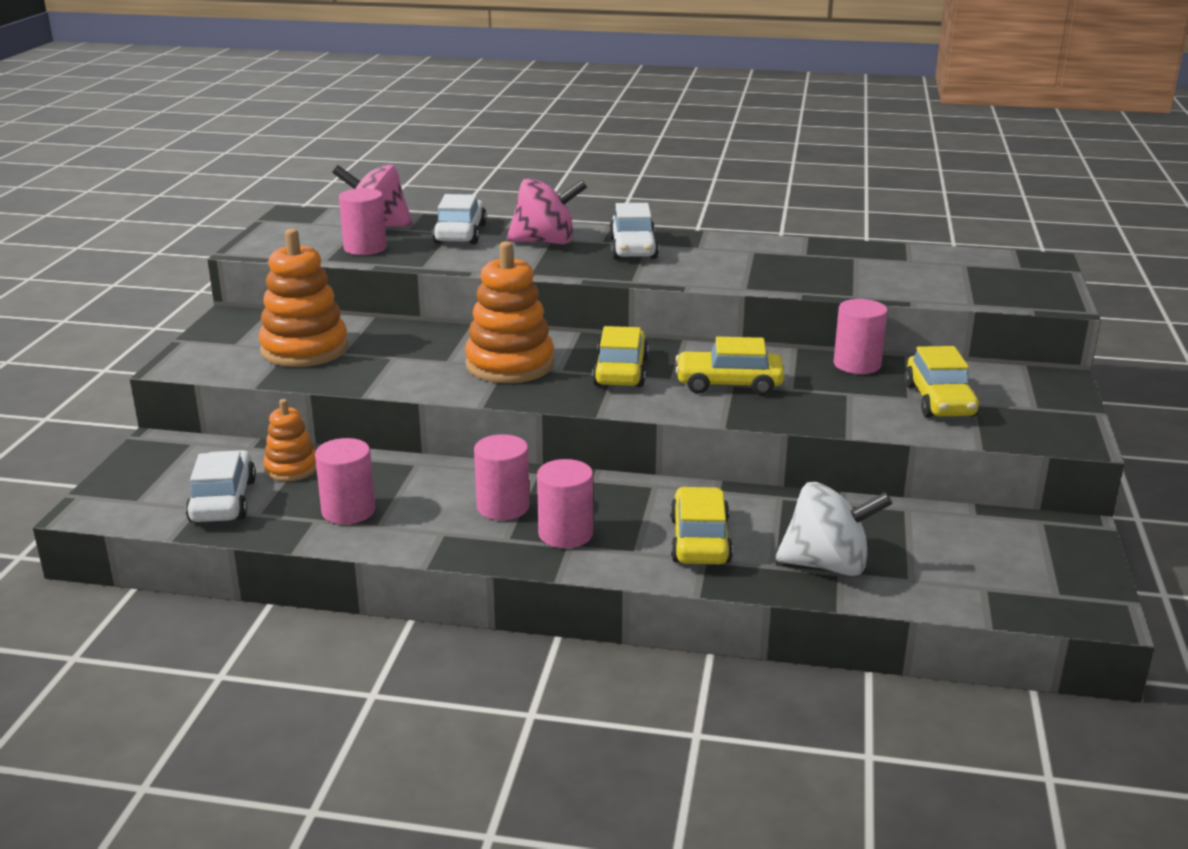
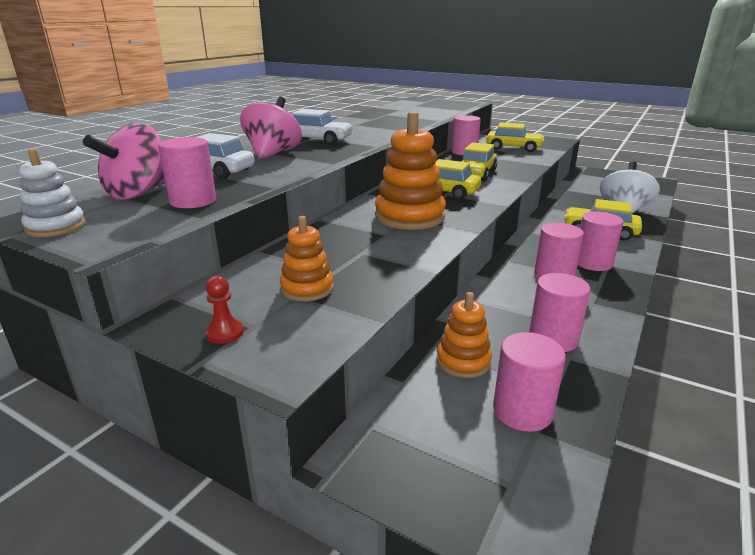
camera: 70 degrees left, 0 degrees up
(223, 338) = (225, 333): none -> red pawn
(223, 501) = (522, 411): white car -> pink cylinder
(286, 226) = (56, 227): none -> white stacking toy
(304, 349) = (307, 288): orange stacking toy -> orange stacking toy, size x0.56

